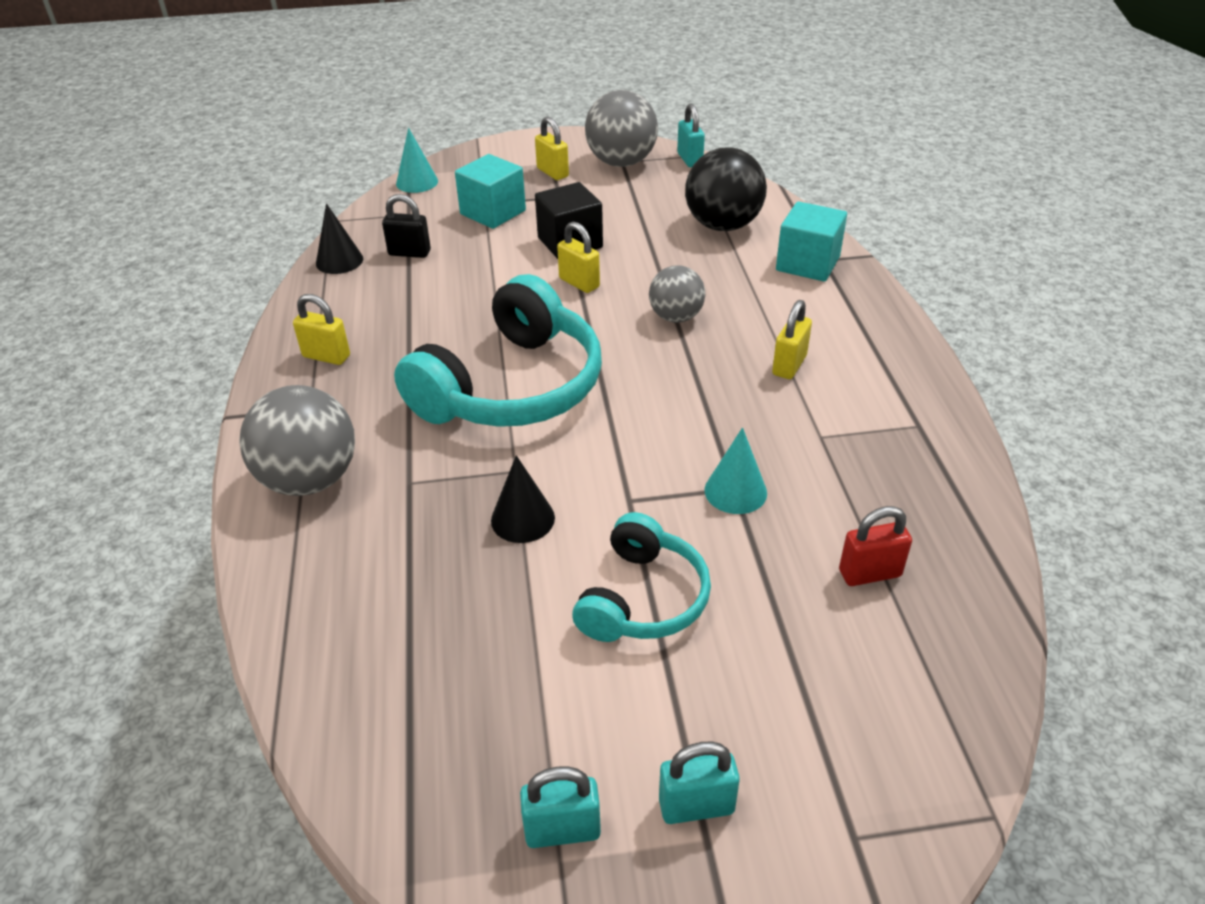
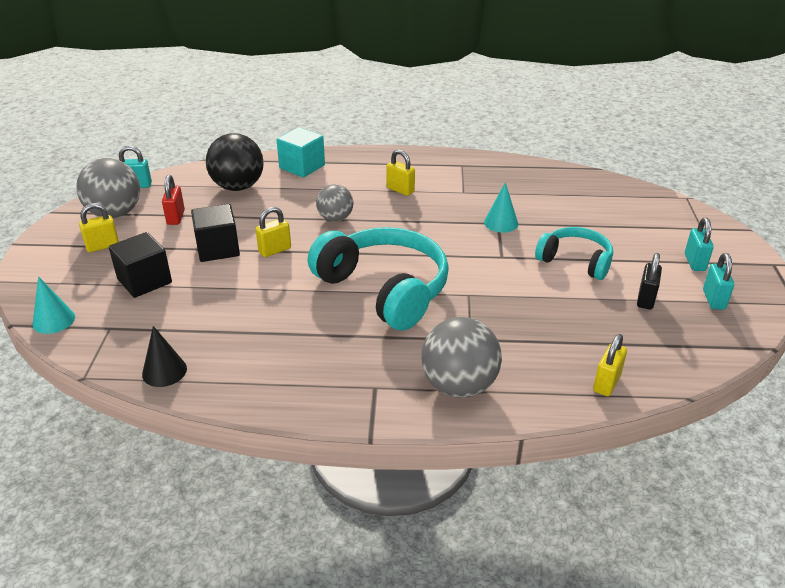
camera: 80 degrees left, 5 degrees down
(326, 356) = (310, 378): yellow padlock -> yellow padlock (606, 383)
(409, 253) = (179, 329): black padlock -> black padlock (645, 299)
(493, 212) = (144, 281): turquoise cube -> black cube
(522, 519) = (512, 295): black cone -> none
(869, 573) = (562, 197): red padlock -> red padlock (176, 217)

